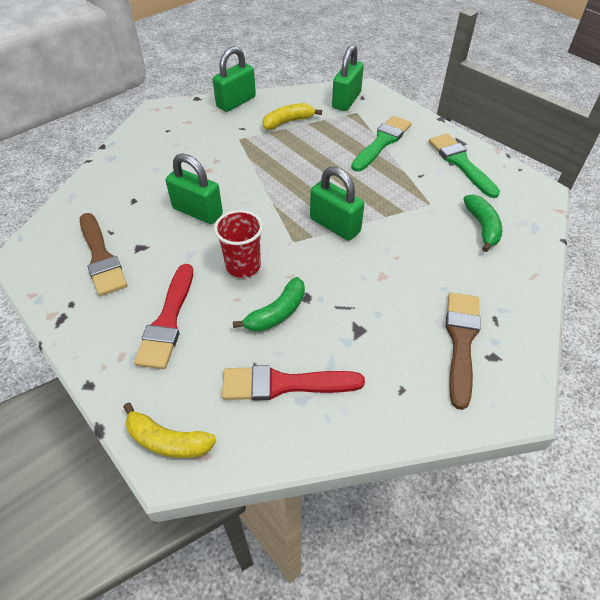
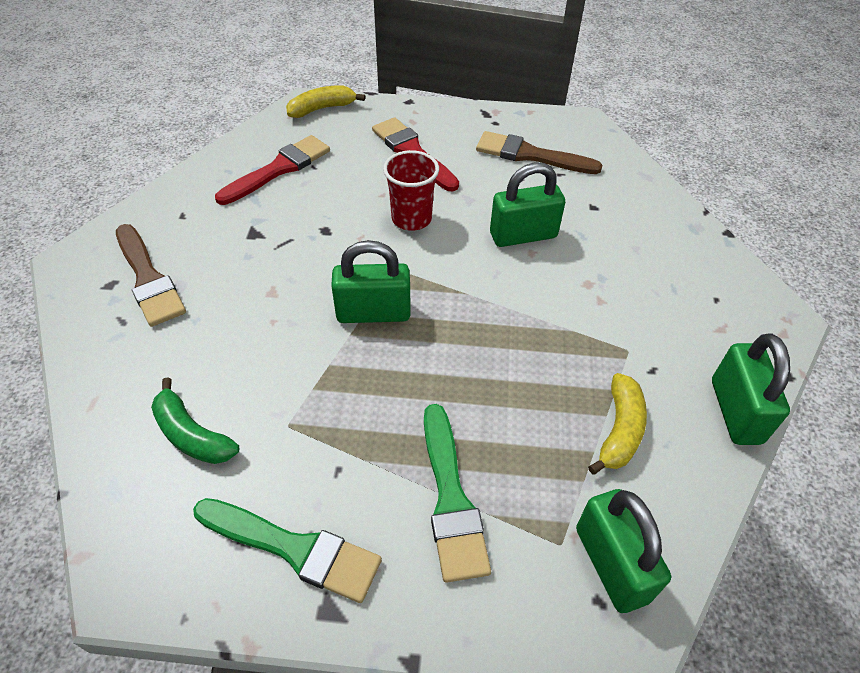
camera: 135 degrees right, 0 degrees up
(277, 313) = (337, 204): green banana -> none

